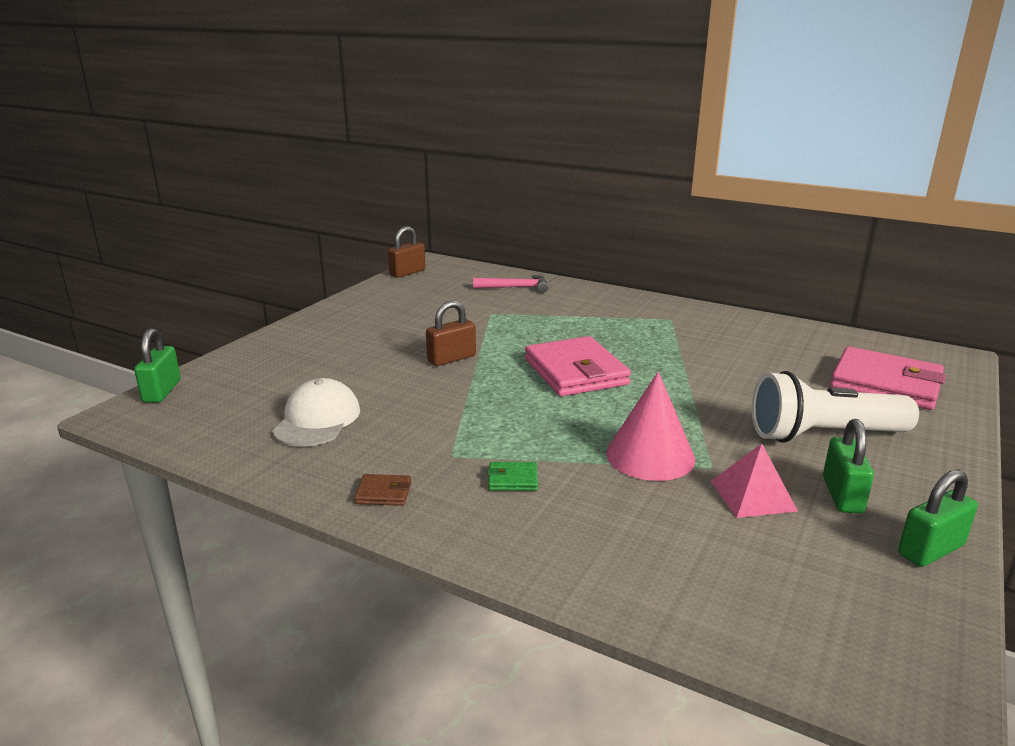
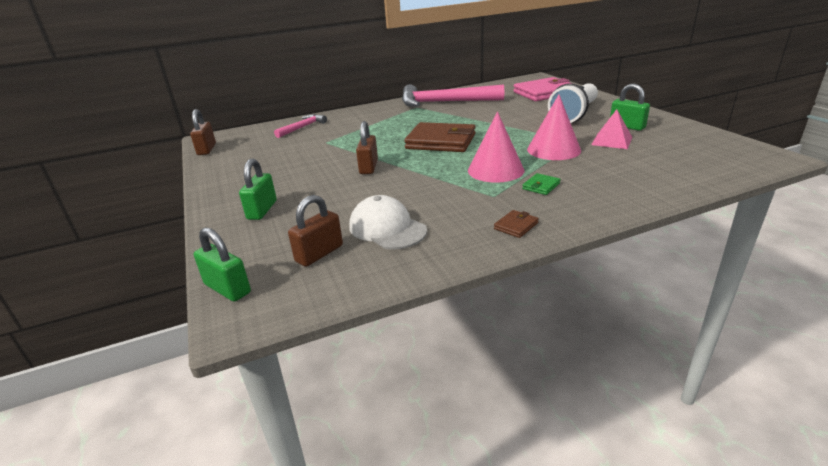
camera: 50 degrees left, 5 degrees up
(243, 406) = (319, 253): none -> brown padlock
(528, 434) = (495, 170): none -> pink cone
(575, 372) = (441, 141): pink wallet -> brown wallet
(716, 329) = (444, 102): none -> pink hammer
(931, 550) = (679, 126): green padlock -> green padlock (262, 210)

